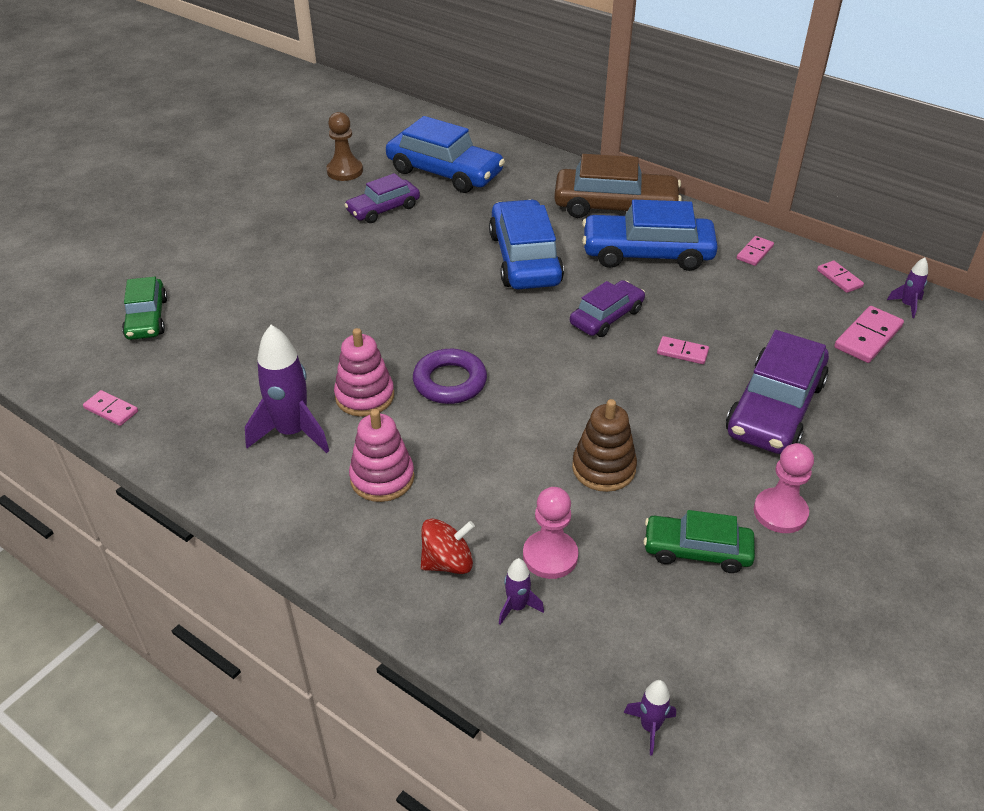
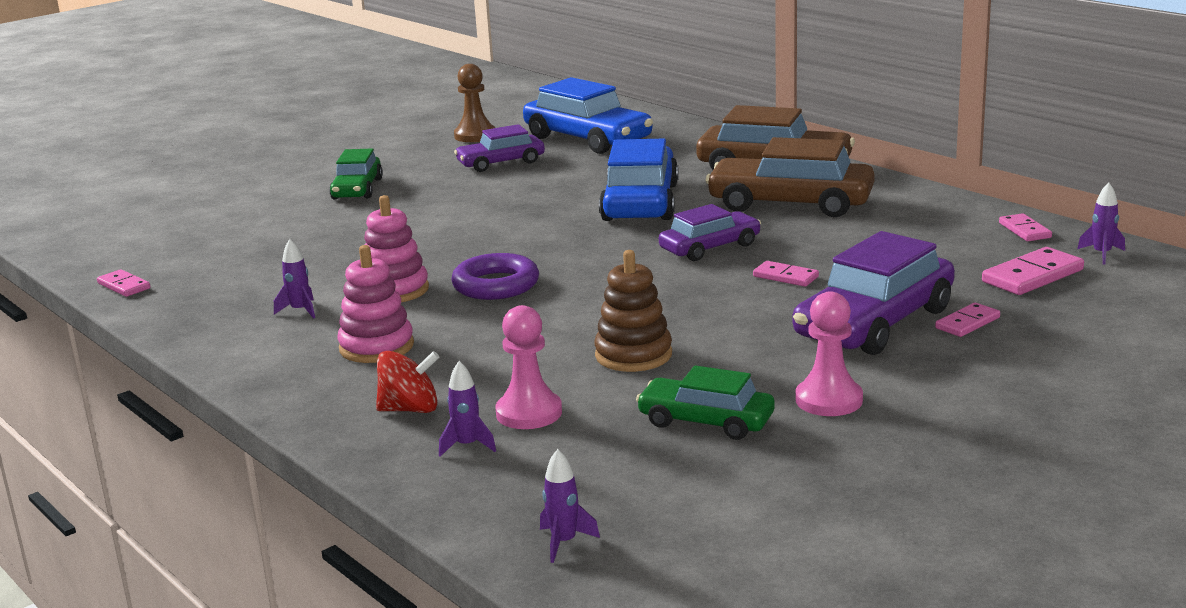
camera: 15 degrees right, 20 degrees down
(147, 318) = (199, 228): green car -> green car (357, 189)
(292, 432) = (300, 311): purple rocket -> purple rocket, size x0.49
(647, 253) = (790, 203): blue car -> brown car
(754, 252) = (926, 207): pink domino -> pink domino (967, 323)

